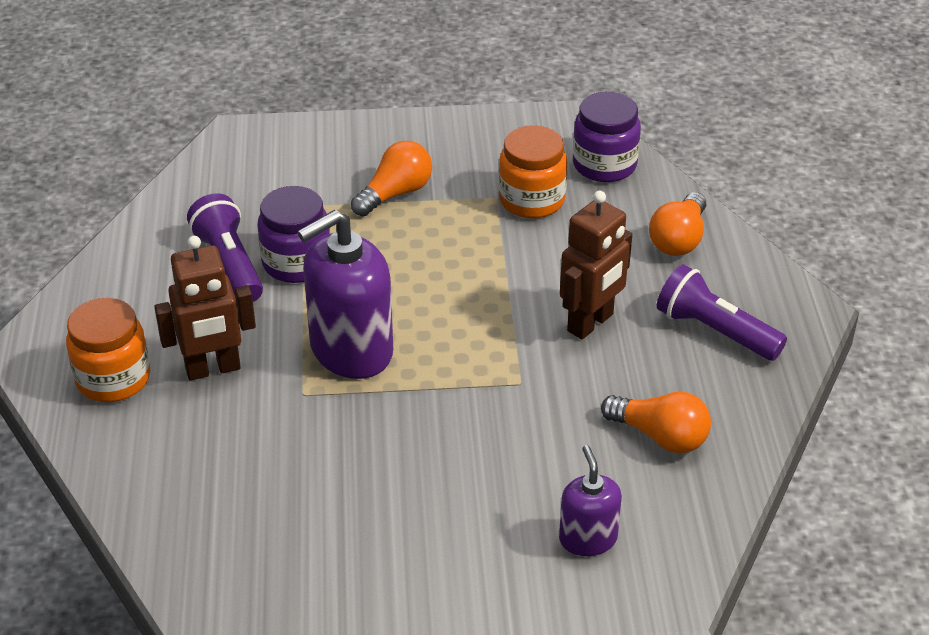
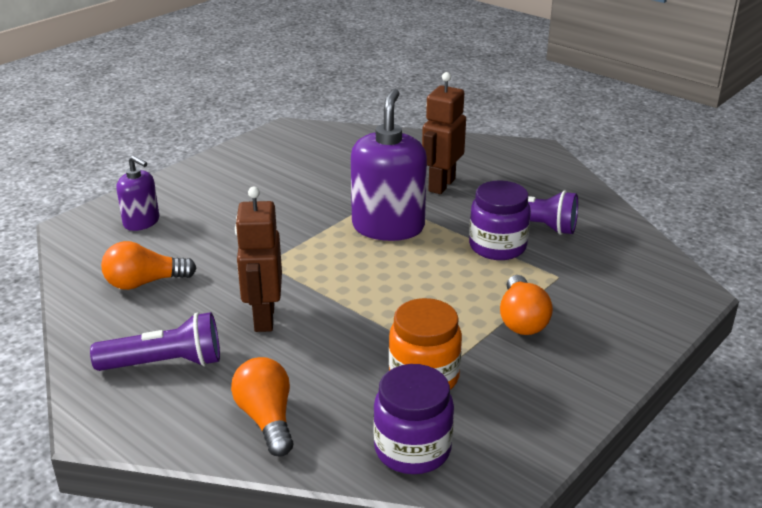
camera: 135 degrees right, 10 degrees down
(113, 379) = (477, 160): orange jar -> none

